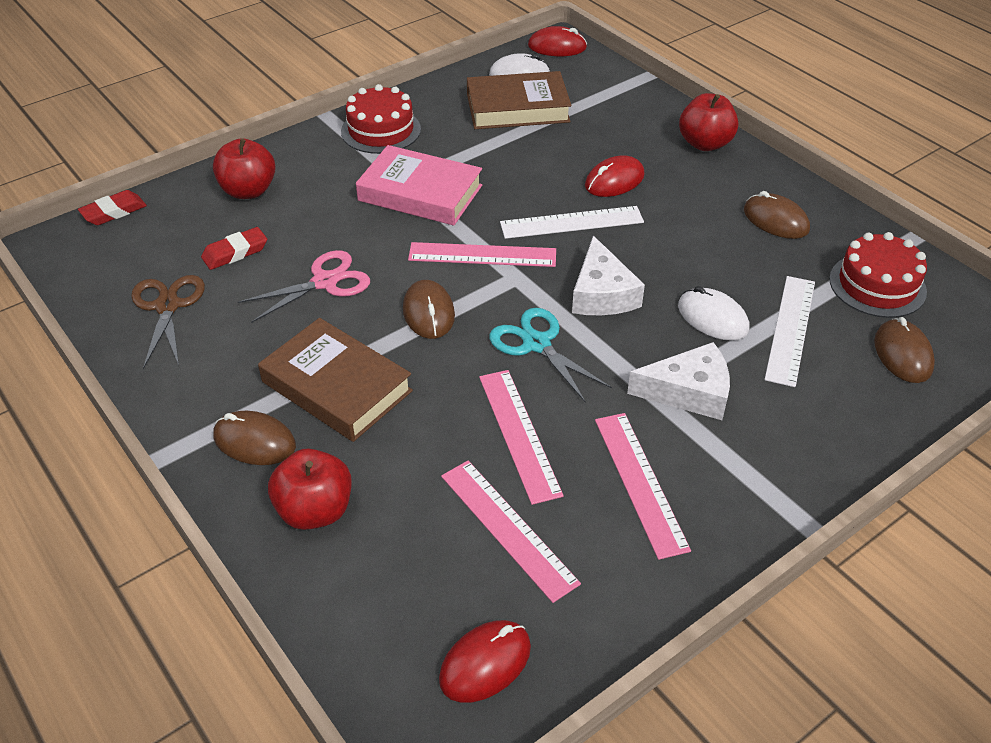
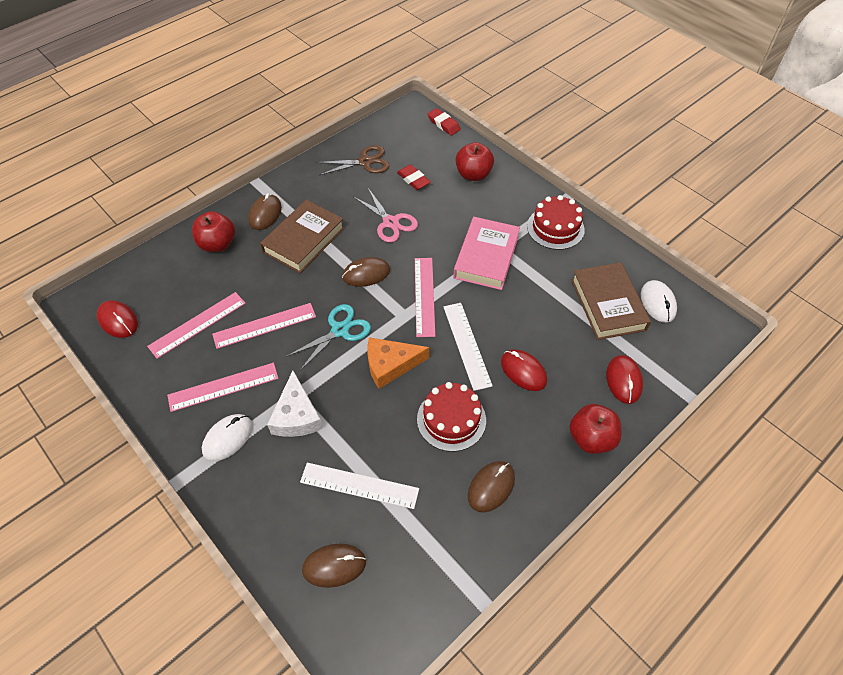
camera: 85 degrees right, 10 degrees up
(557, 47) = (713, 326): red mouse -> red mouse (623, 380)
(602, 293) = (390, 365): white cheese -> orange cheese
(712, 318) = (369, 433): white mouse -> white mouse (228, 438)
(877, 285) = (415, 559): red cake -> red cake (451, 419)

